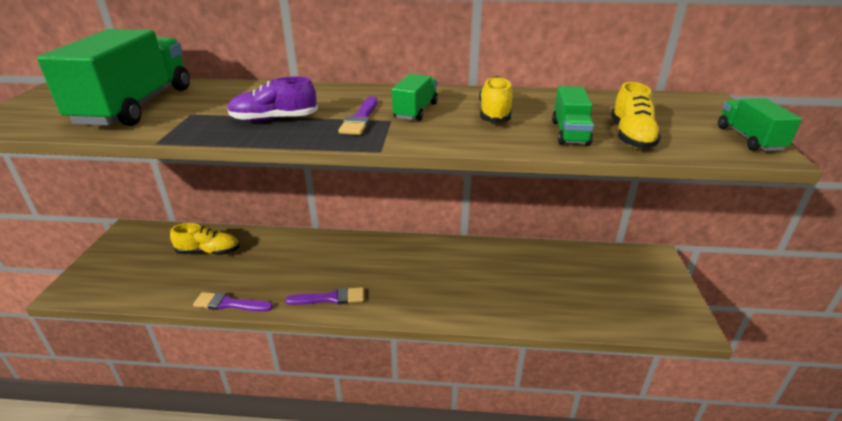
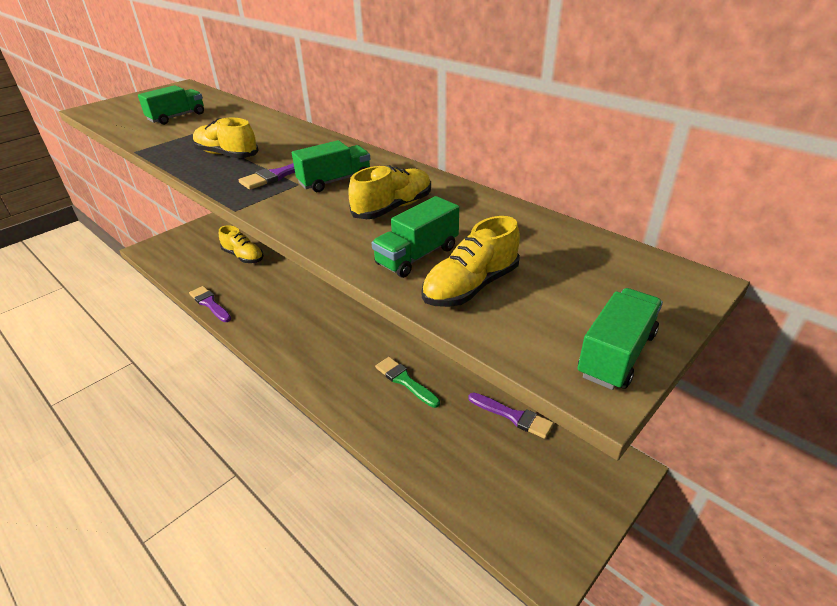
camera: 40 degrees right, 5 degrees up
(136, 106) = (177, 117): green truck -> green truck, size x0.47
(274, 119) = (227, 155): purple shoe -> yellow shoe
(330, 298) = (271, 334): purple brush -> purple brush (513, 416)
(481, 276) = (405, 381): none -> green brush

